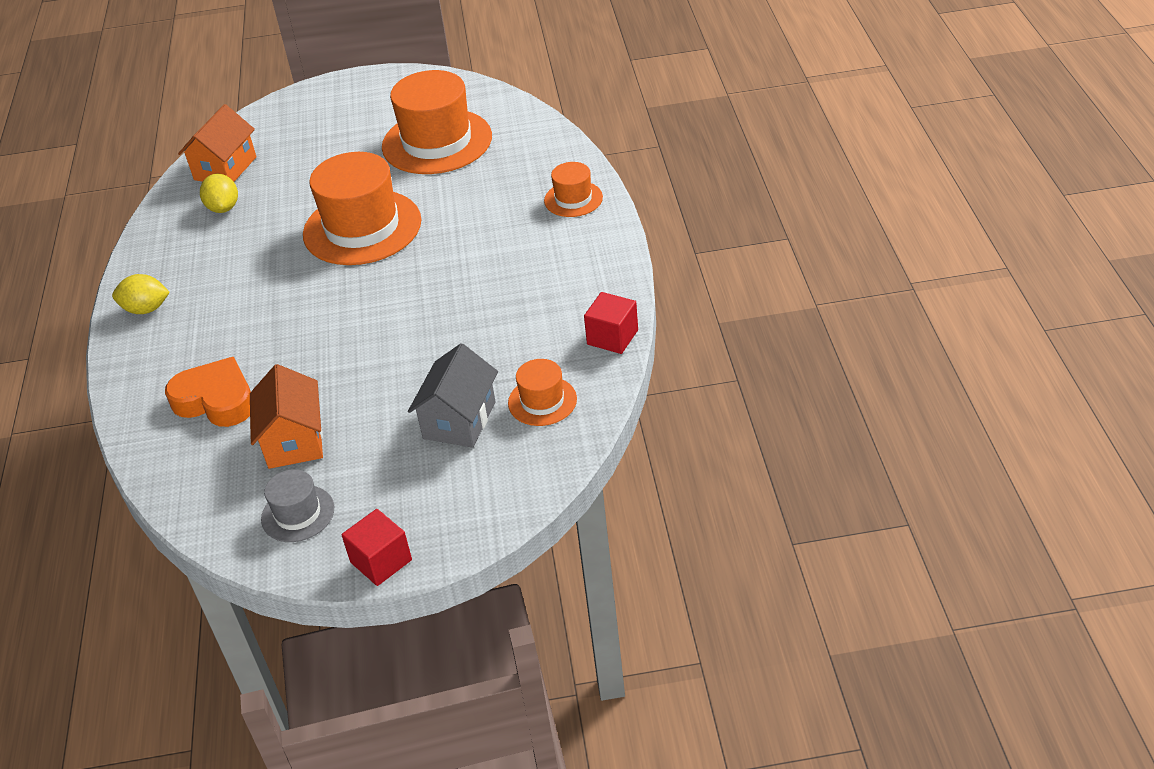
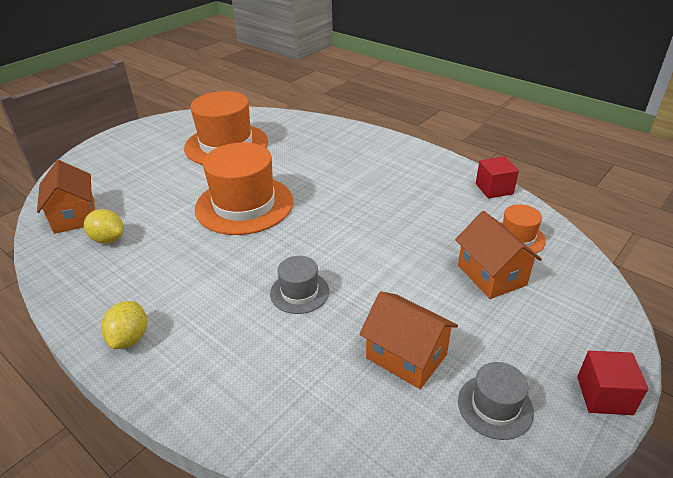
camera: 45 degrees left, 5 degrees down
(146, 309) = (130, 338): yellow lemon -> yellow lemon turned 45 degrees counterclockwise
(216, 400) = (297, 368): orange heart -> none
(294, 341) = (299, 292): none -> grey hat
(459, 420) = (491, 275): grey house -> orange house
(573, 199) = (358, 139): orange hat -> none

